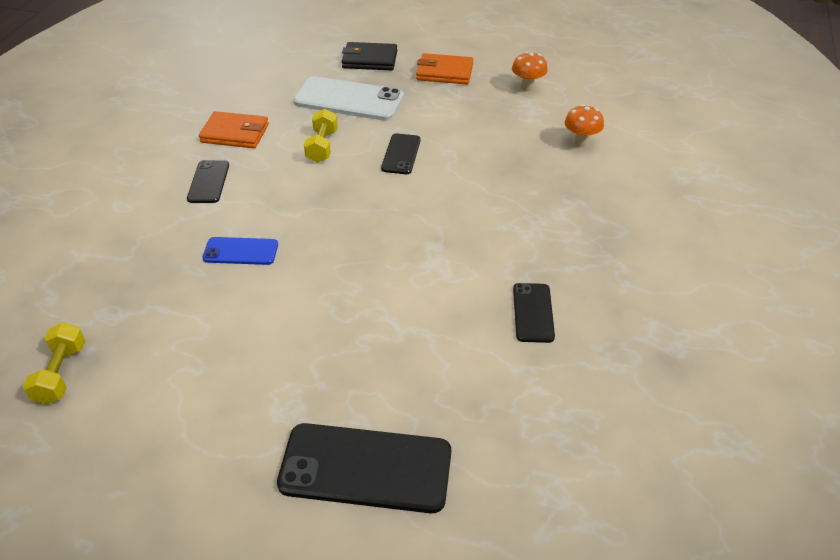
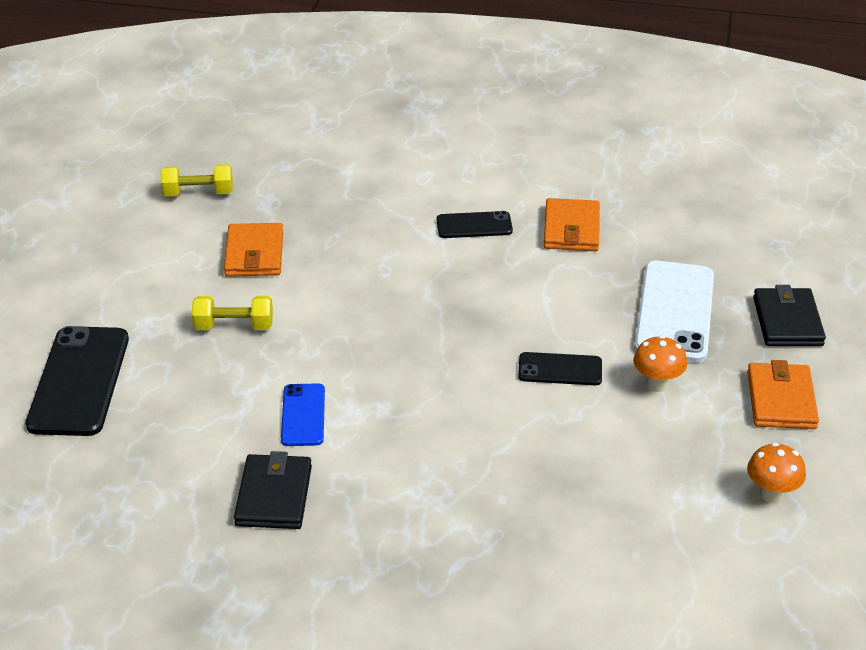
camera: 85 degrees right, 5 degrees down
(194, 325) = (254, 254): none -> orange wallet
(240, 251) = (361, 266): blue phone -> blue phone (303, 415)
(322, 146) = (561, 300): yellow dumbbell -> yellow dumbbell (234, 326)
(533, 313) = (274, 496): black phone -> black wallet
(580, 142) = (633, 554): orange mushroom -> orange mushroom (657, 384)

